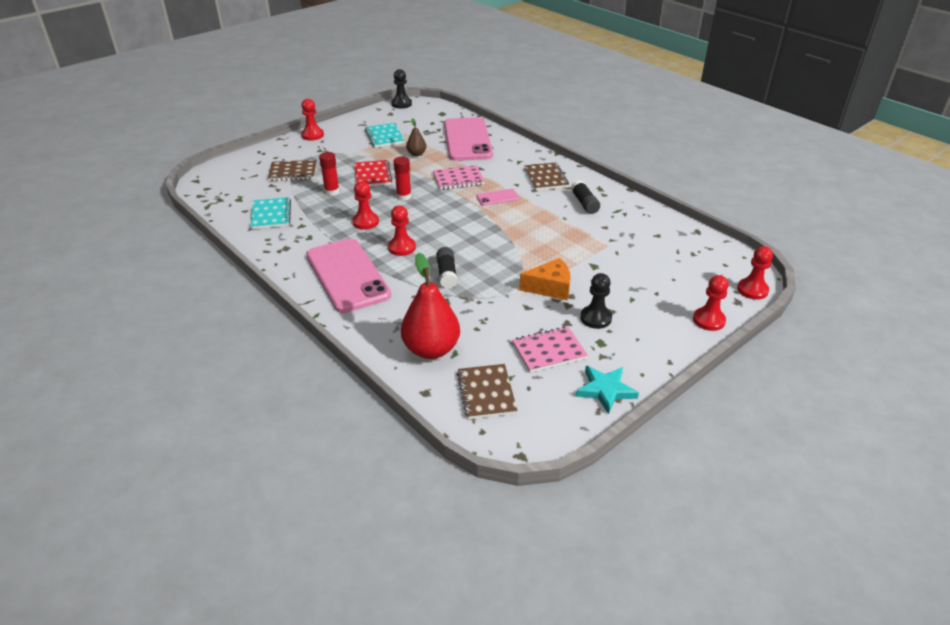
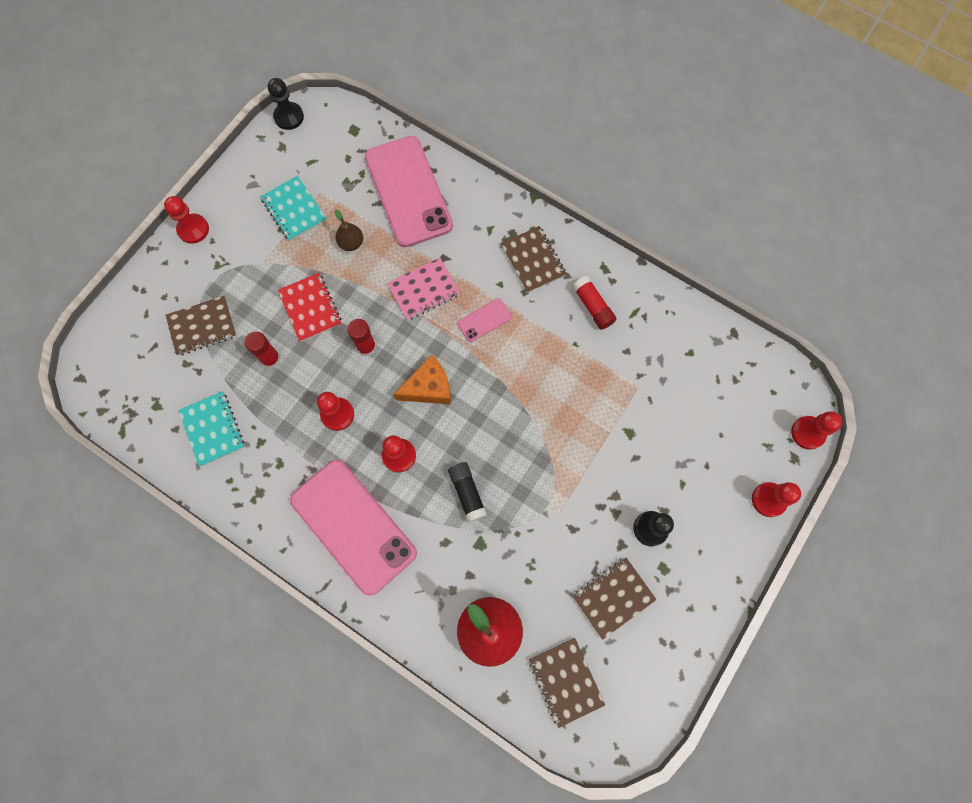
camera: 15 degrees left, 35 degrees up
(549, 351) = (613, 597): pink notebook -> brown notebook
(550, 287) = (590, 487): orange cheese -> orange cheese (429, 387)
(584, 203) = (592, 307): black glue stick -> red glue stick
(605, 390) = (683, 643): turquoise star -> none

